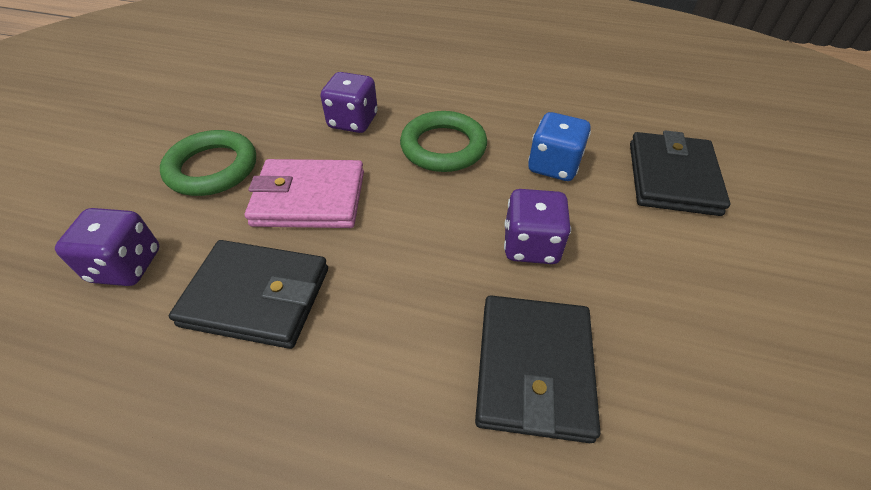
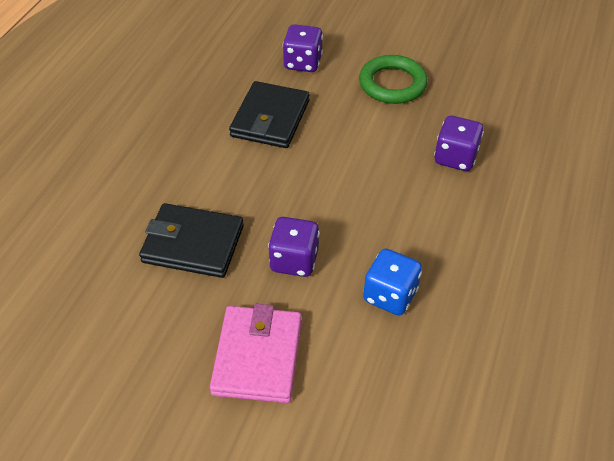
camera: 95 degrees right, 0 degrees up
(309, 198) = (356, 136): pink wallet -> pink wallet (257, 357)
(443, 147) = (419, 217): green ring -> none
(672, 178) = (369, 392): black wallet -> none

